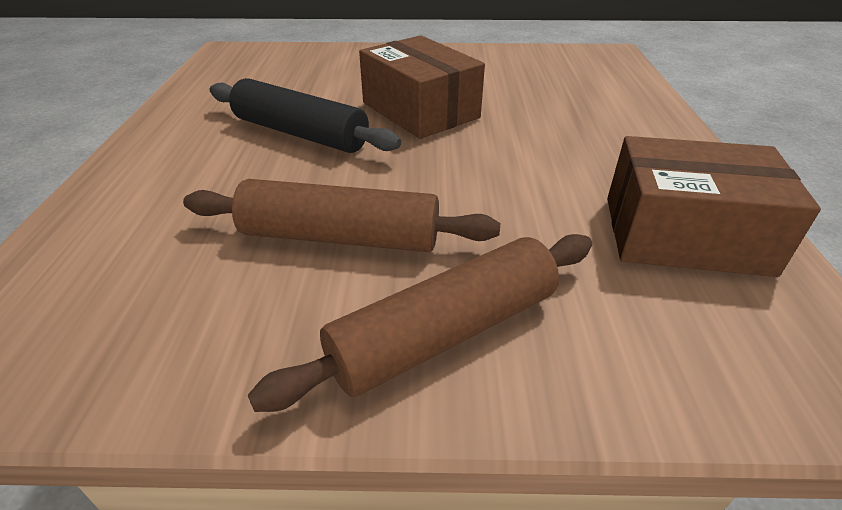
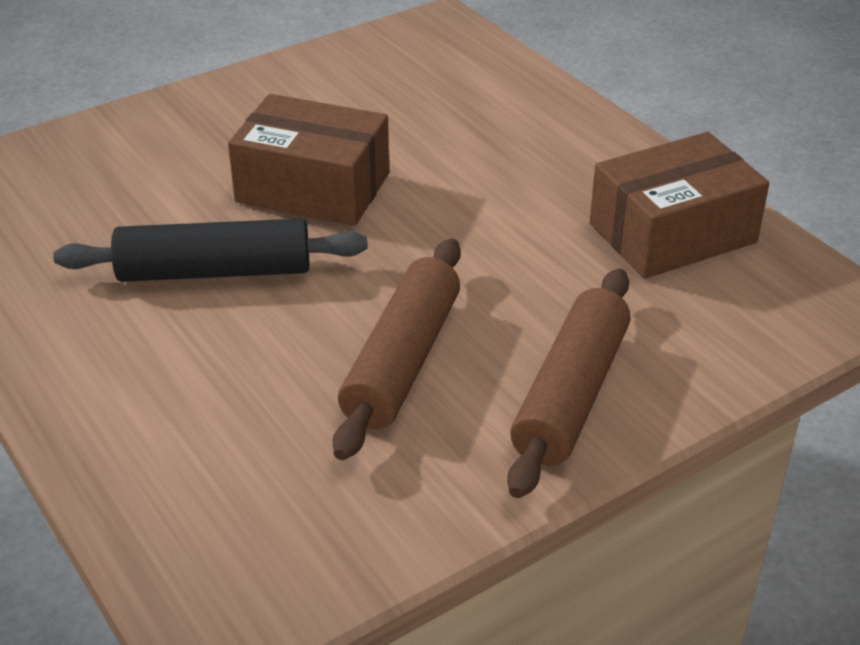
camera: 35 degrees left, 0 degrees up
(340, 237) = (402, 361): brown rolling pin -> brown rolling pin turned 45 degrees counterclockwise

